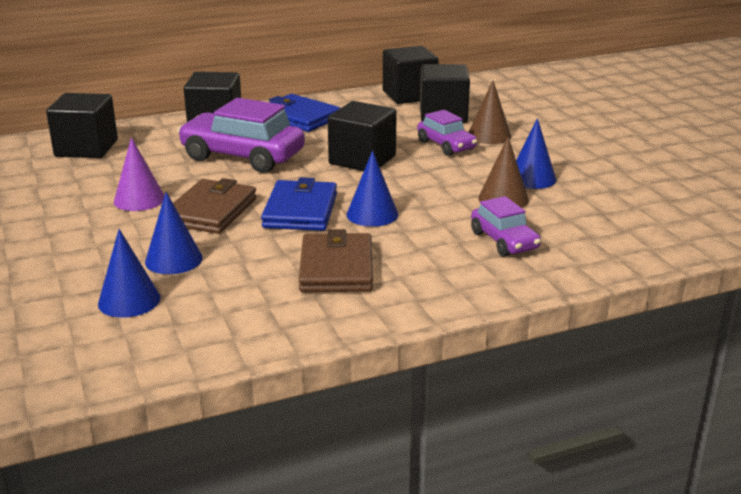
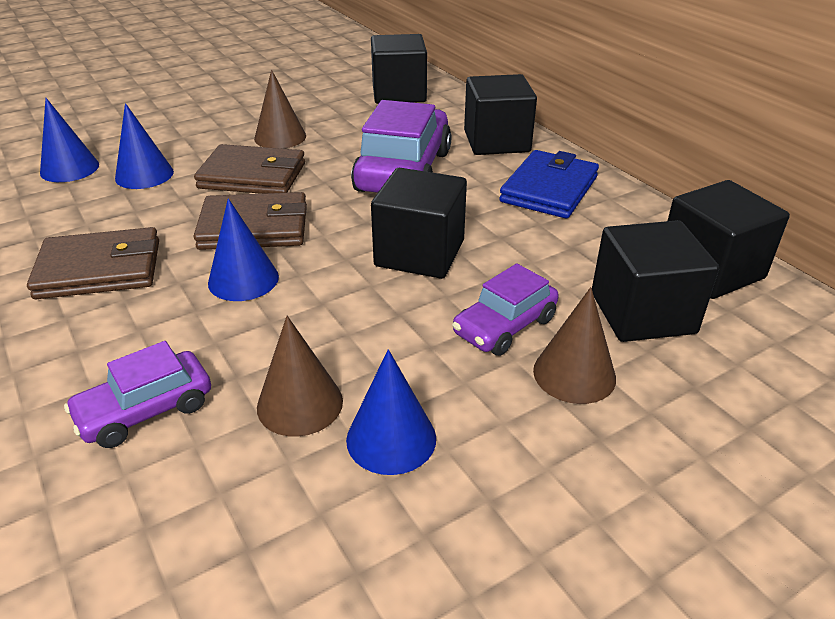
camera: 80 degrees right, 10 degrees up
(139, 199) = (280, 137): purple cone -> brown cone
(300, 211) = (254, 227): blue wallet -> brown wallet

